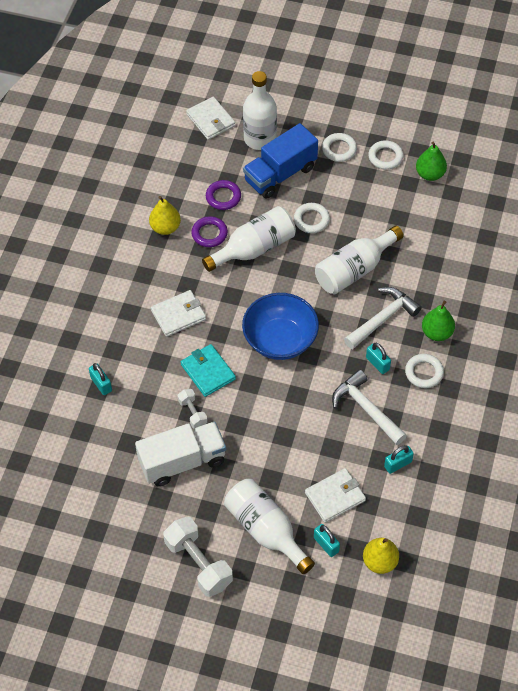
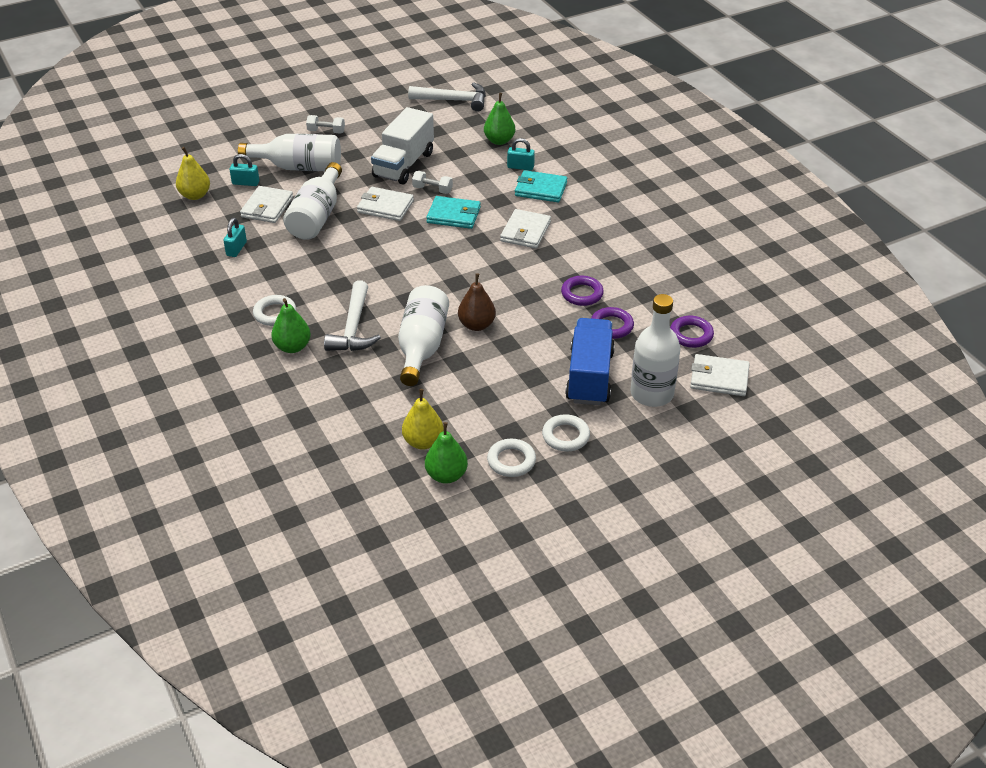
camera: 135 degrees right, 15 degrees down
(79, 429) = (499, 141): none -> green pear
(117, 348) = (541, 189): none -> turquoise wallet
(165, 228) = (623, 275): yellow pear -> yellow pear (423, 442)
(186, 156) = (691, 335): none -> purple ring
(198, 563) = (326, 131): white dumbbell -> white dumbbell, size x0.53
(246, 422) = (385, 206): none -> white wallet
(254, 248) = (530, 307): white bottle -> white bottle (317, 216)
(280, 340) = (424, 264): blue bowl -> none
(302, 260) = (476, 325): none -> brown pear
(311, 220) = (510, 359): white ring -> none
(366, 408) = (300, 265): white hammer -> white hammer (454, 100)
(377, 363) = (322, 296): turquoise padlock -> none

